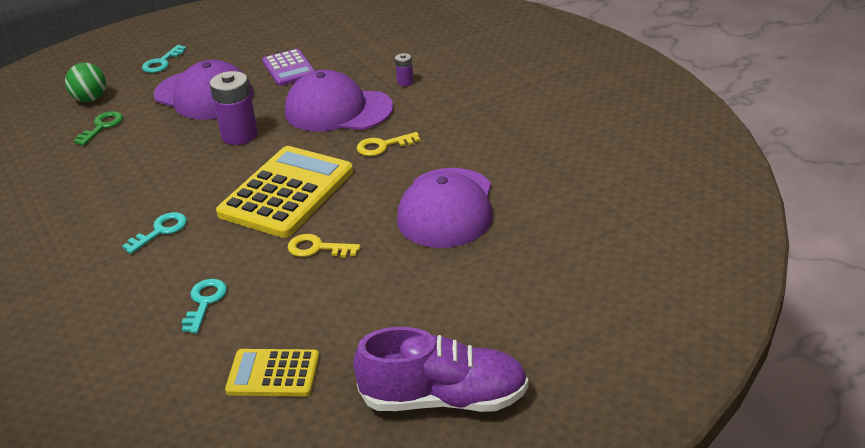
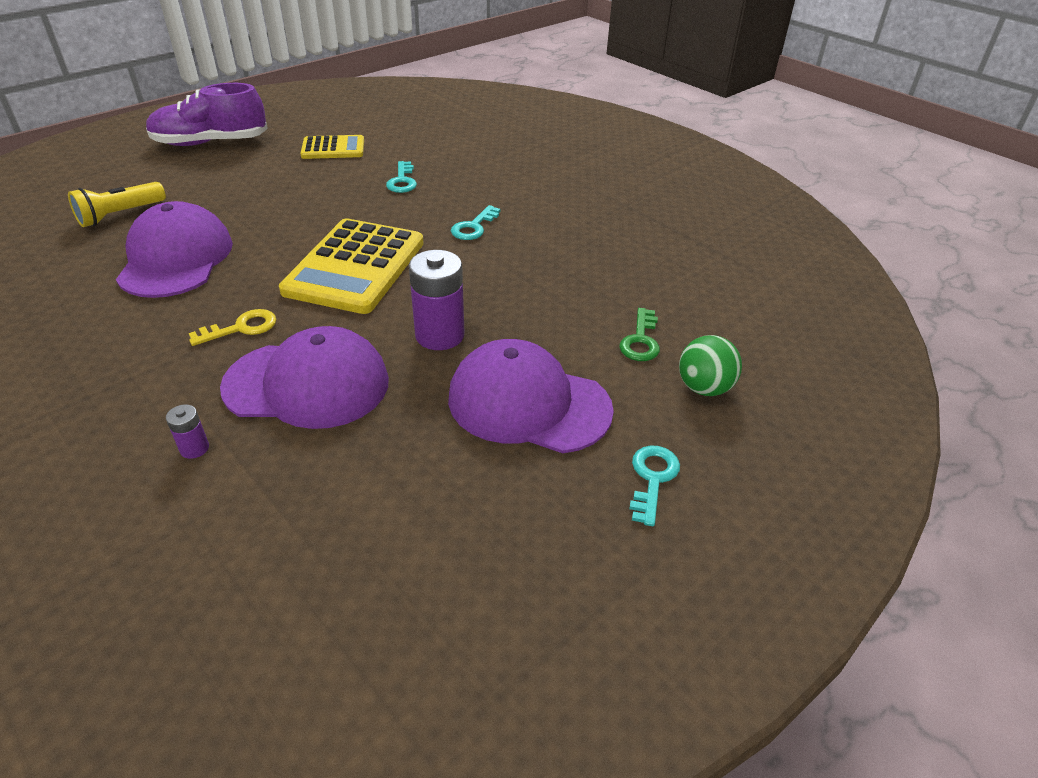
camera: 165 degrees right, 5 degrees up
(289, 68) = (407, 474): purple calculator -> none
(317, 248) = (312, 220): yellow key -> none
(519, 265) = (120, 215): none -> yellow flashlight

